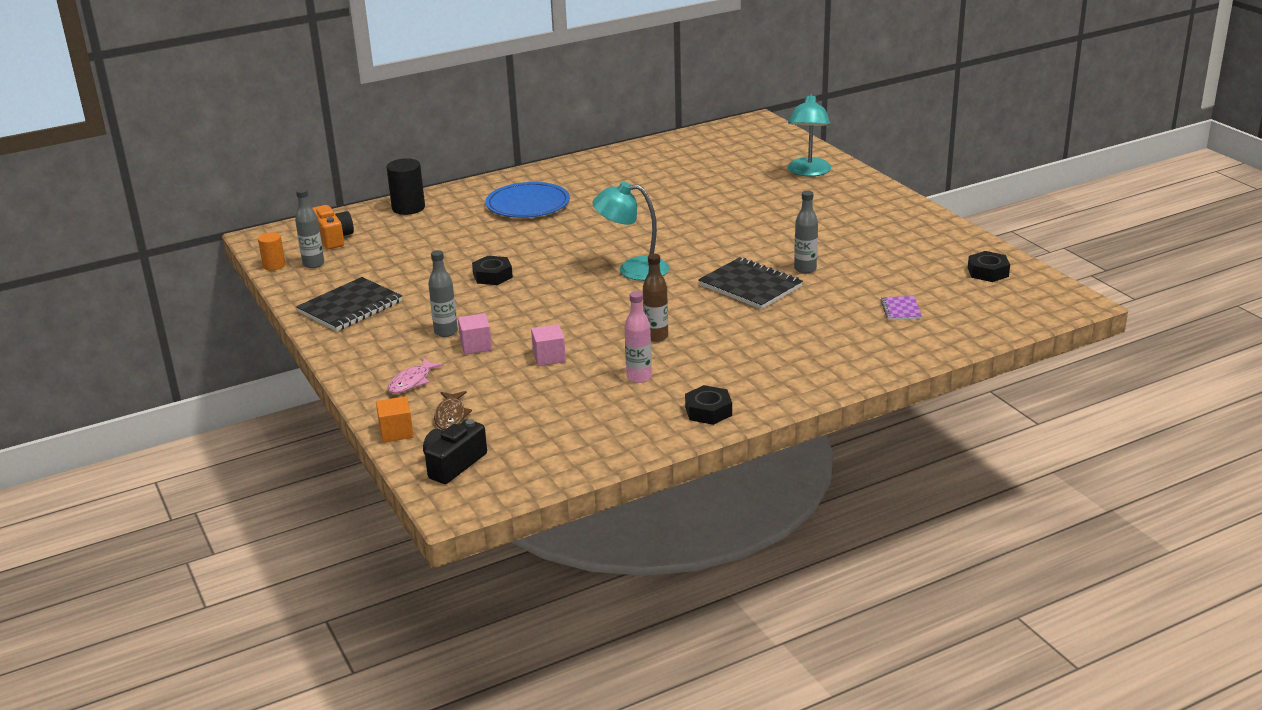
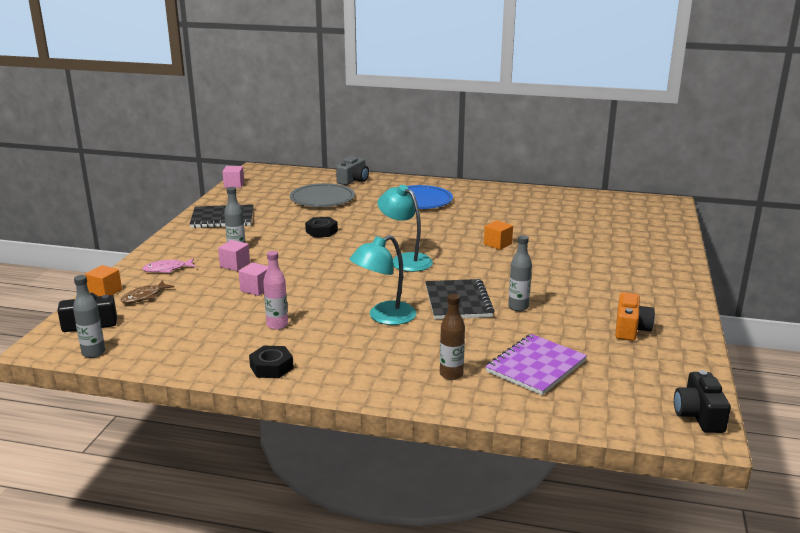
camera: 40 degrees right, 5 degrees down
(274, 265) = (234, 184): orange cylinder -> pink cube
(313, 264) = (252, 191): grey bottle -> grey bottle (93, 353)
(333, 238) = (287, 182): orange camera -> orange camera (630, 328)
(408, 208) = (353, 180): black cylinder -> grey camera
(418, 242) = (322, 199): none -> grey plate
(656, 337) = (336, 306): brown bottle -> brown bottle (451, 374)
(685, 220) = (497, 244): none -> orange cube
(808, 172) = (646, 246): turquoise lamp -> turquoise lamp (384, 317)
(901, 309) = (536, 366): purple notebook -> purple notebook, size x2.00
(988, 272) = (664, 372): black nut -> none
(1054, 292) = (699, 415): none -> black camera

